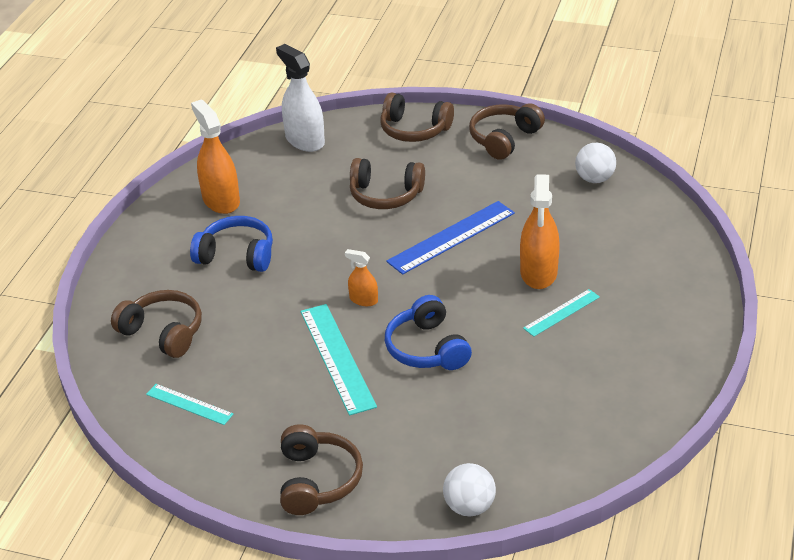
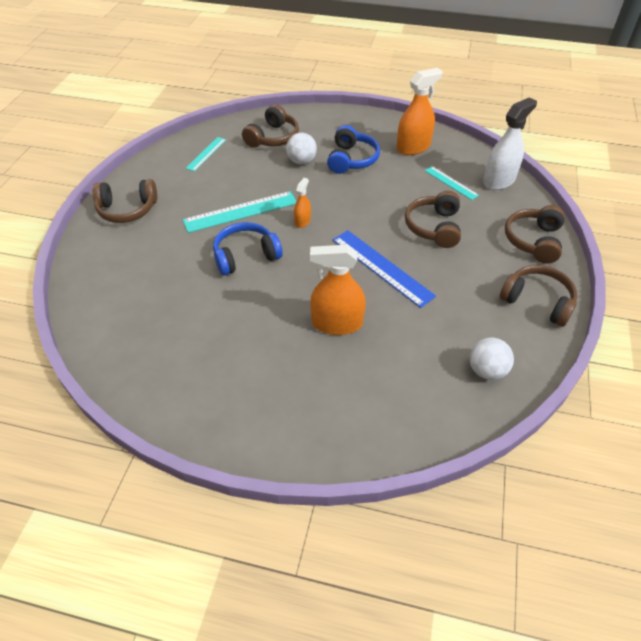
camera: 85 degrees right, 10 degrees up
(469, 507) = (82, 281): white ball -> white ball (301, 161)
(561, 312) = (283, 338): turquoise ruler -> turquoise ruler (451, 183)

